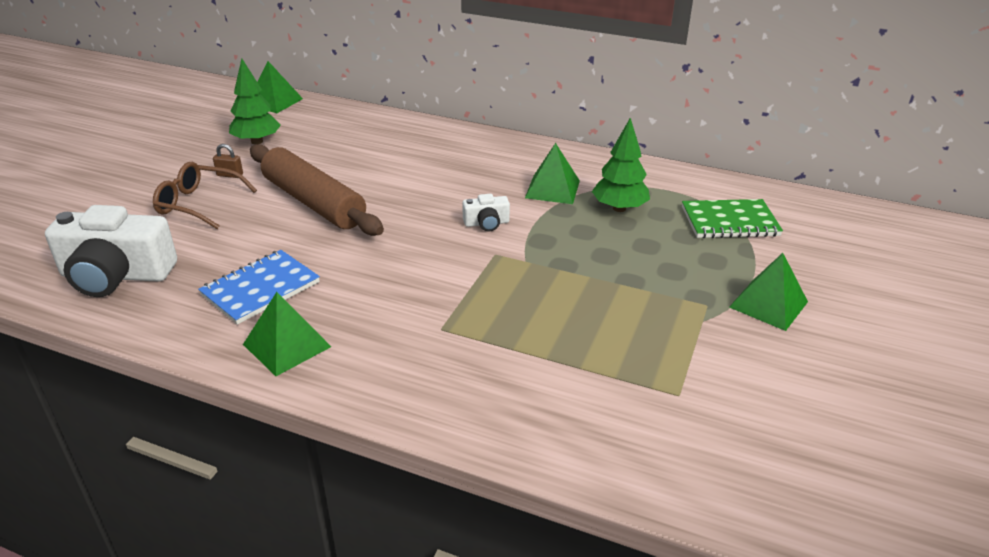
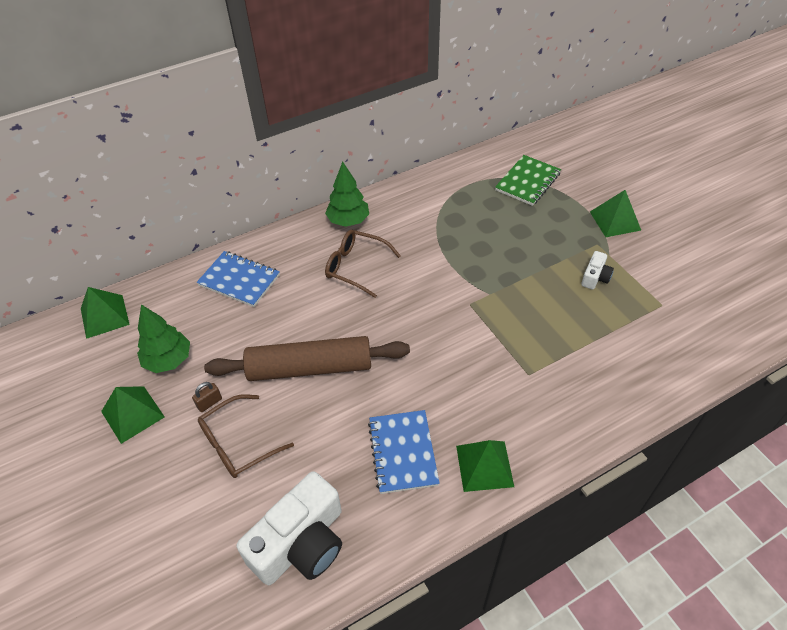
camera: 50 degrees left, 15 degrees up
(375, 133) = (239, 280): none -> blue notebook
(461, 176) = (355, 267): none -> brown glasses
(486, 223) = (429, 288): white camera -> white camera (595, 277)
(552, 189) = (418, 232): green pyramid -> green pyramid (132, 414)
(619, 208) = (471, 217): green tree -> green tree (348, 221)

